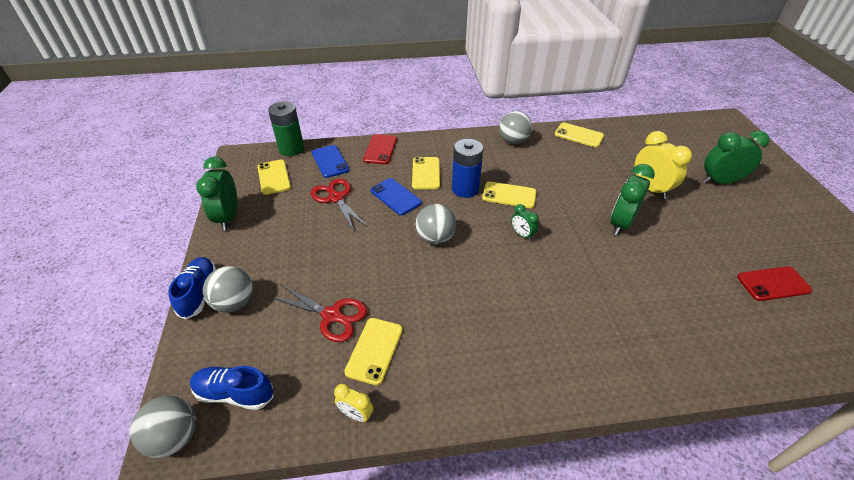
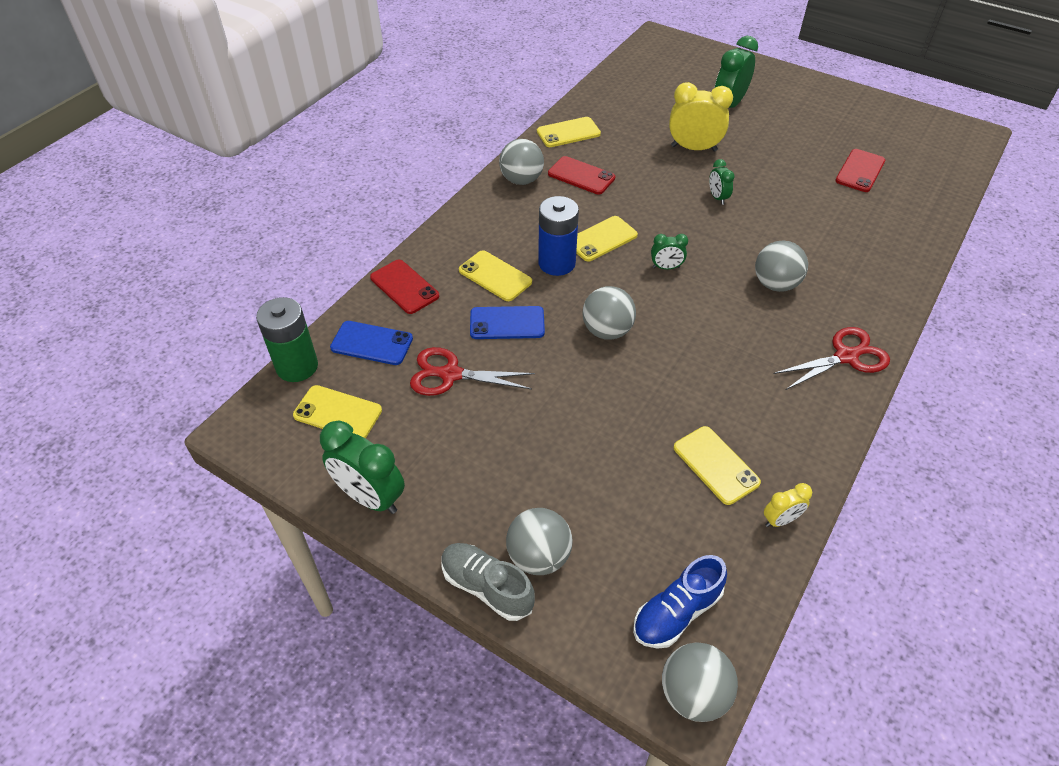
camera: 50 degrees left, 5 degrees up
(199, 293) = (487, 587): blue shoe -> grey shoe
(332, 315) = (639, 475): red scissors -> red scissors (846, 357)
(550, 159) = (581, 176): none -> red phone
(578, 296) = (775, 284): none -> grey ball
(620, 224) = (717, 198): green clock -> green clock, size x0.52

